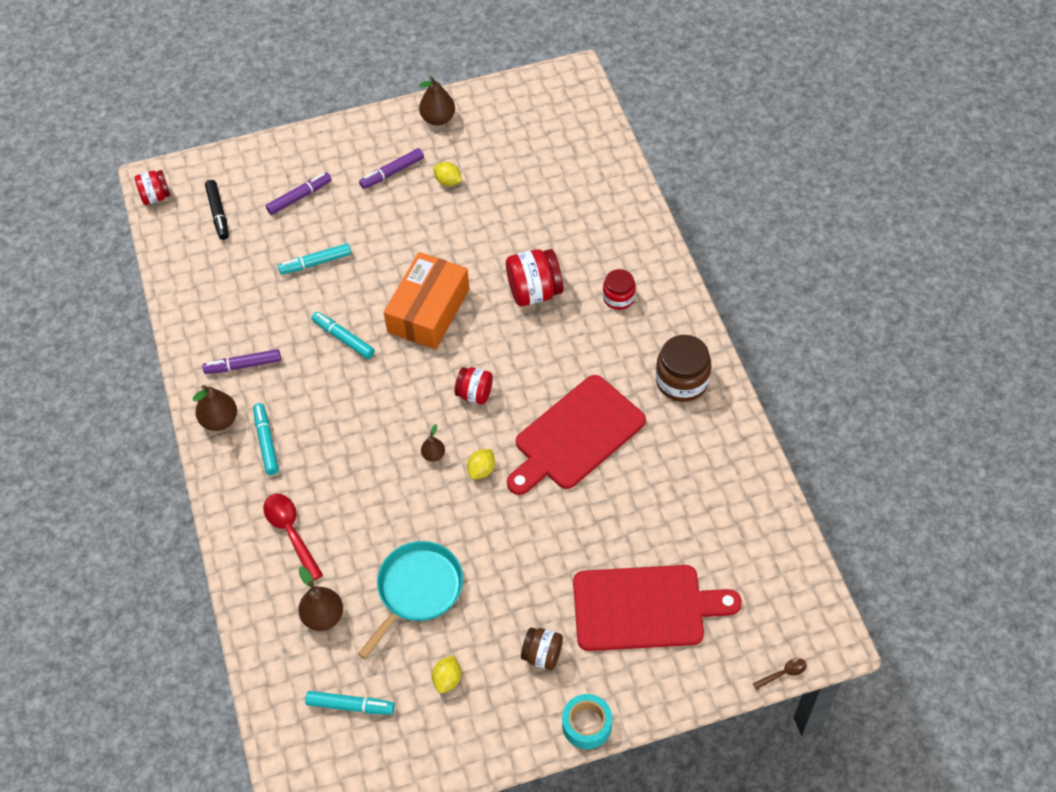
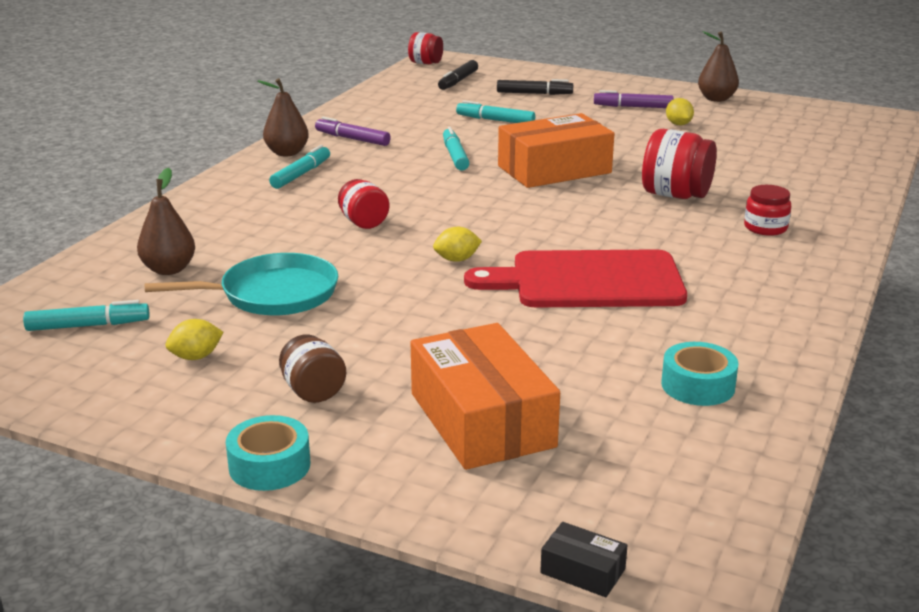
camera: 40 degrees right, 30 degrees down
(291, 532) = (232, 219): red spoon -> none
(299, 197) = (534, 93): purple marker -> black marker
(350, 705) = (87, 325): turquoise marker -> turquoise marker turned 60 degrees counterclockwise
(433, 455) = (426, 234): brown pear -> none
(474, 394) = (523, 220): red jar -> red jar (363, 223)
(645, 608) = (481, 420): red cutting board -> orange box
(682, 381) = (768, 298): brown jar -> none
(715, 496) = (698, 385): none -> turquoise tape
(783, 673) = (583, 571): brown spoon -> black box

